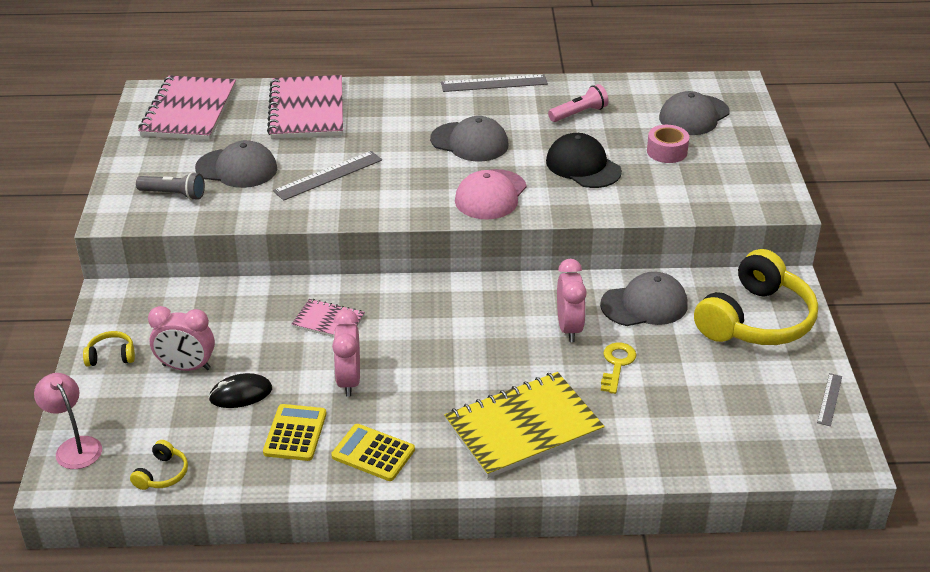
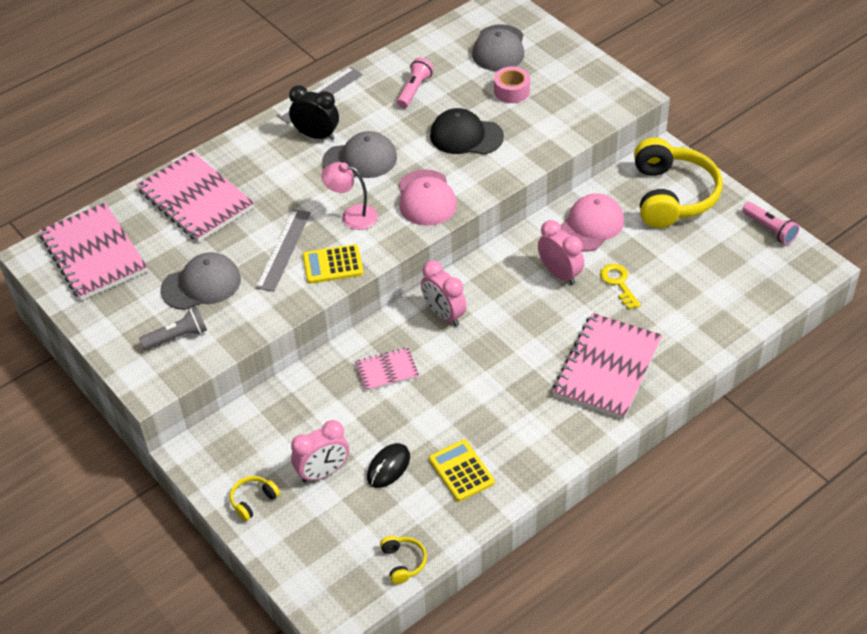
camera: 35 degrees left, 10 degrees up
(75, 446) = (313, 586): pink lamp -> pink lamp (352, 216)
(348, 381) = (454, 408): pink clock -> pink clock (444, 315)
(373, 453) = (530, 450): yellow calculator -> yellow calculator (333, 265)
(455, 110) = (316, 135): none -> black clock
(523, 427) = (607, 368): yellow notebook -> pink notebook
(644, 305) = (590, 225): grey cap -> pink cap
(829, 399) = (769, 229): grey ruler -> pink flashlight

